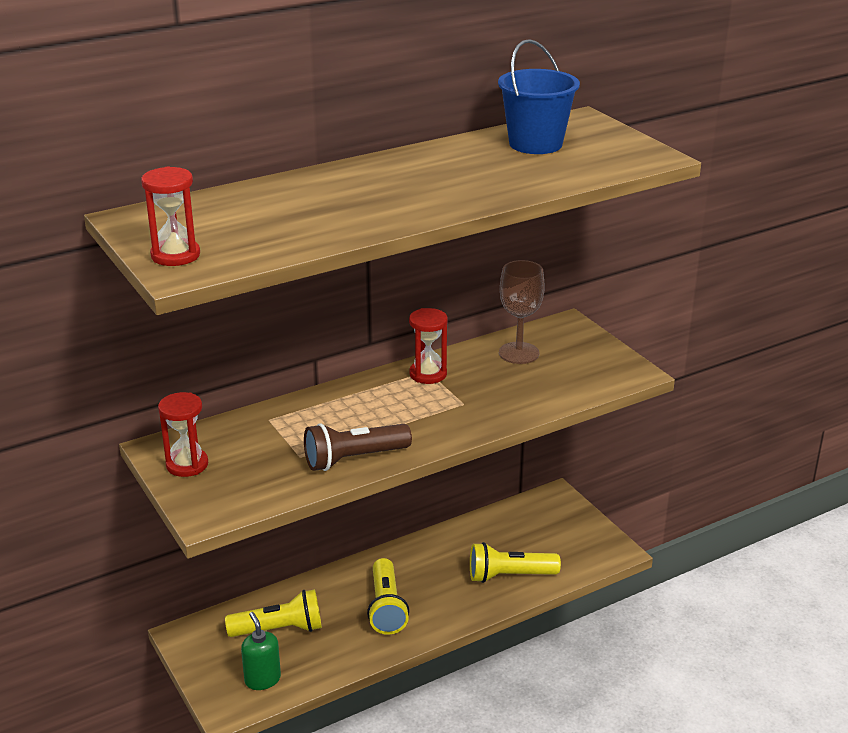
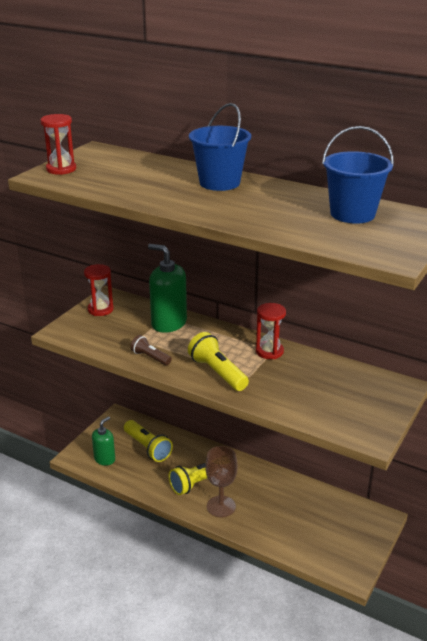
camera: 60 degrees right, 0 degrees up
(288, 421) = (168, 323): none -> green soap dispenser
(354, 459) = (150, 357): brown flashlight -> brown flashlight, size x0.61
(365, 178) = (219, 183): none -> blue bucket
(509, 576) = (275, 526): yellow flashlight -> yellow flashlight (217, 372)
(519, 353) = (337, 378): brown goblet -> brown goblet (221, 506)

